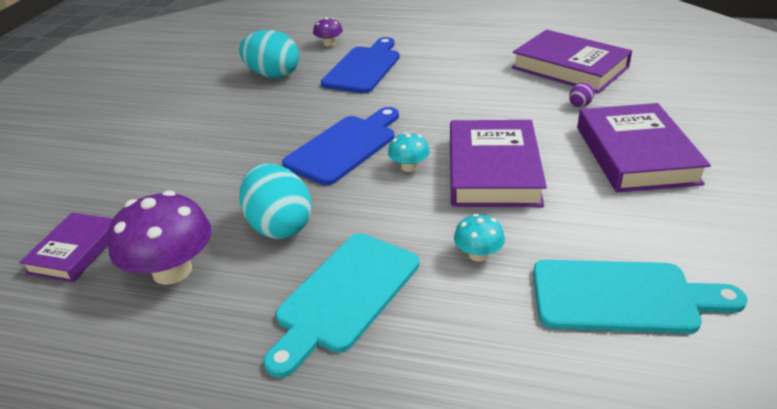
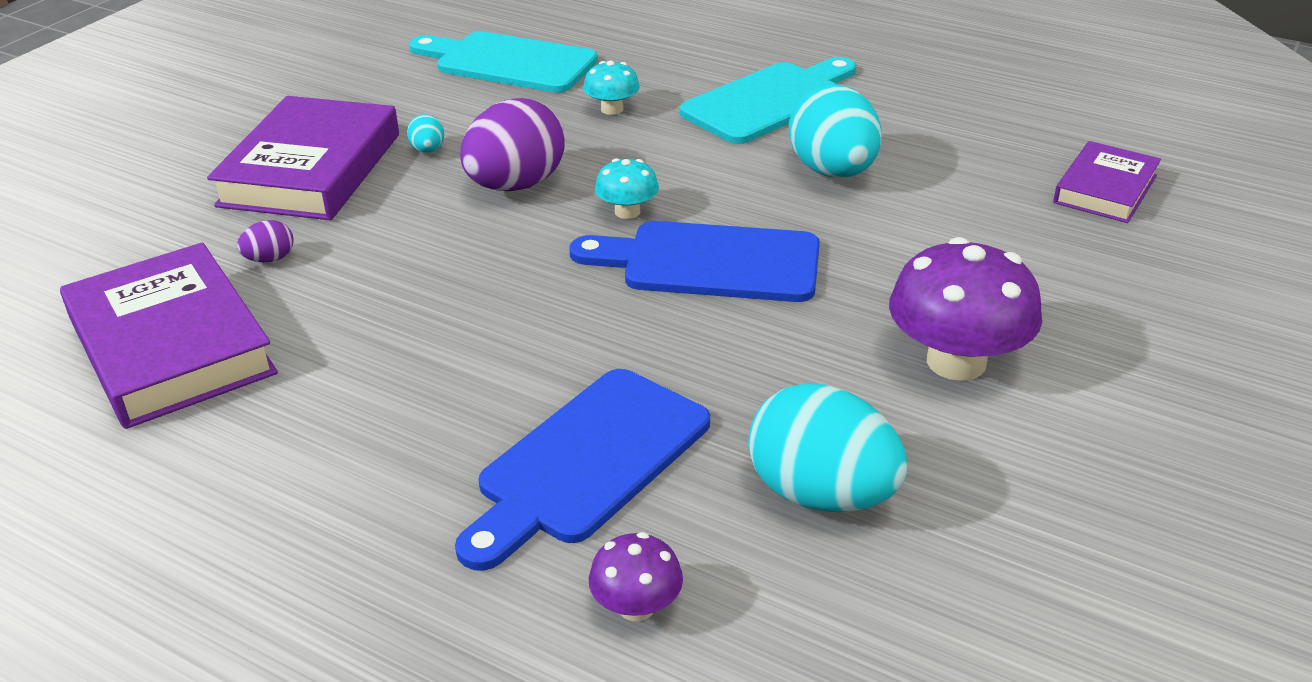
camera: 165 degrees left, 0 degrees up
(172, 270) = (965, 150): purple mushroom -> purple mushroom (956, 361)
(345, 147) = (710, 262): blue cutting board -> blue cutting board turned 45 degrees clockwise
(493, 170) = (516, 185): purple book -> purple egg
(579, 184) = (428, 150): none -> turquoise egg

